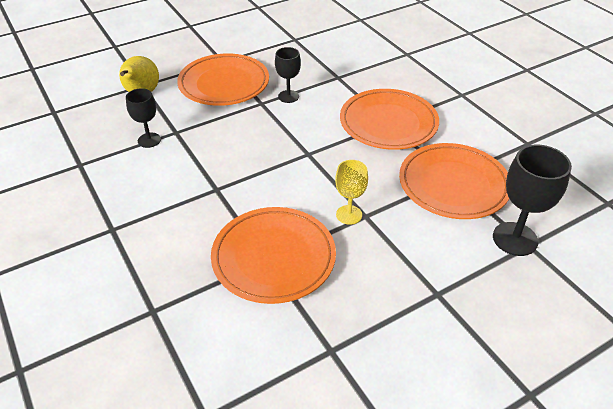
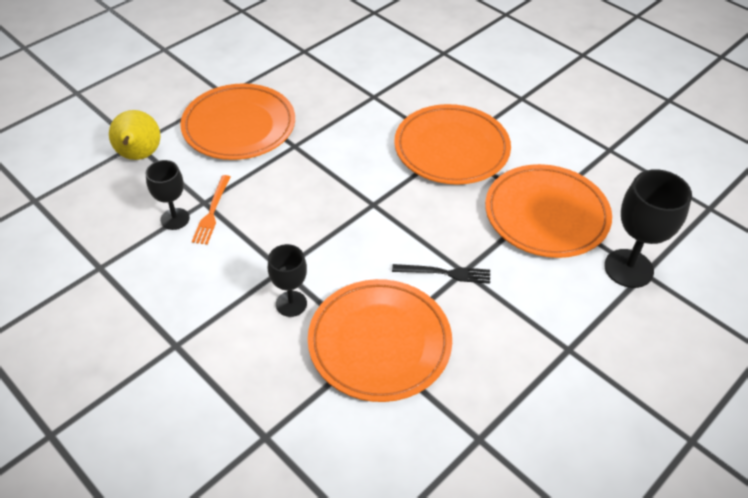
camera: 15 degrees left, 5 degrees up
(179, 140) = (212, 212): none -> orange fork
(288, 96) = (324, 131): black goblet -> black goblet (291, 304)
(349, 215) = (445, 273): yellow goblet -> black fork

